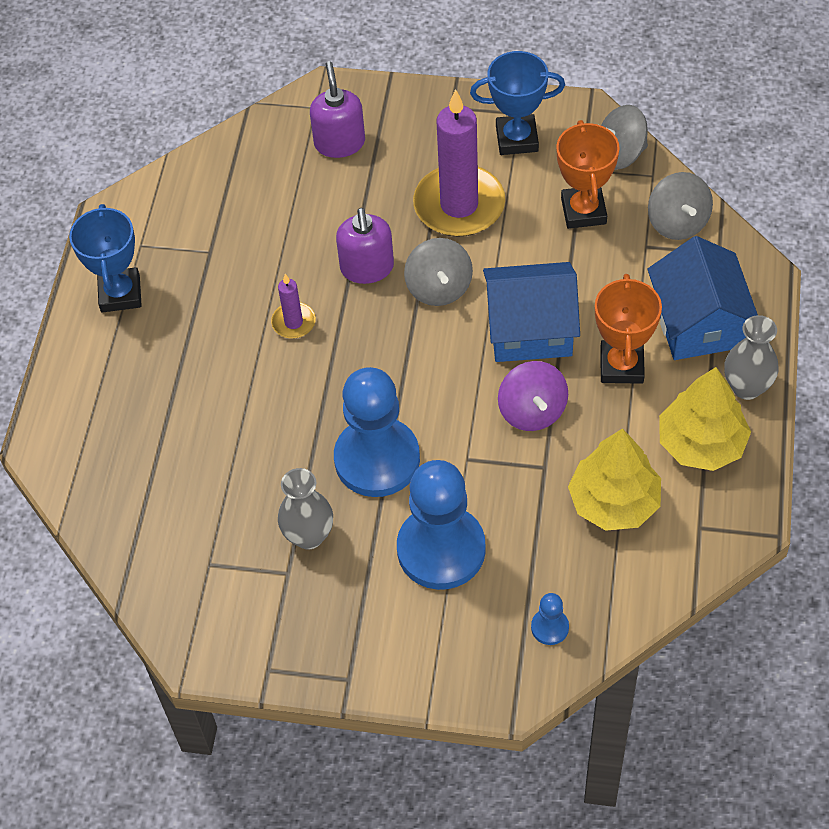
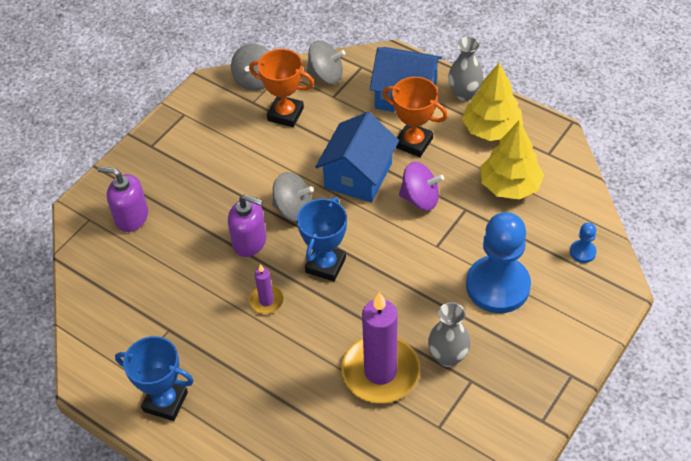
camera: 65 degrees left, 5 degrees down
(377, 459) = (409, 295): blue pawn -> none
(459, 205) = (234, 173): purple candle -> purple candle (380, 372)
(517, 139) = (204, 123): blue trophy -> blue trophy (325, 265)

